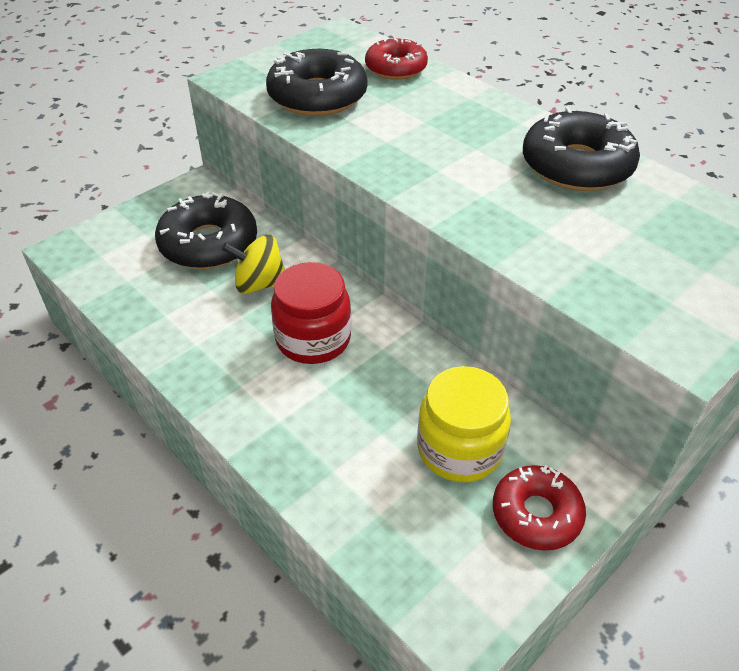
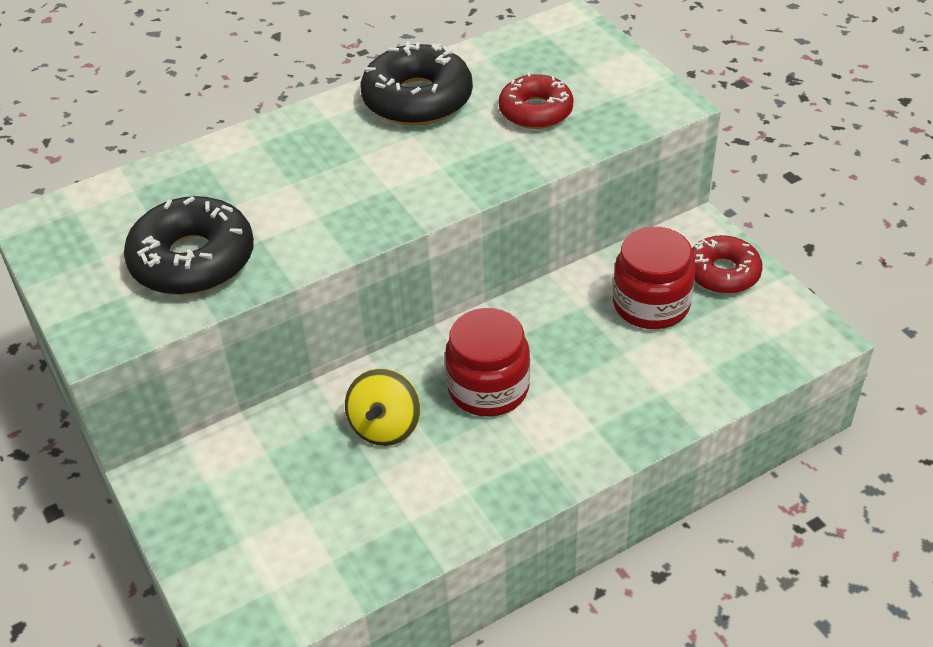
camera: 75 degrees left, 0 degrees up
(208, 244) = (291, 471): black donut -> none
(396, 68) = (161, 186): red donut -> red donut (535, 111)
(459, 449) = (651, 305): yellow jar -> red jar

